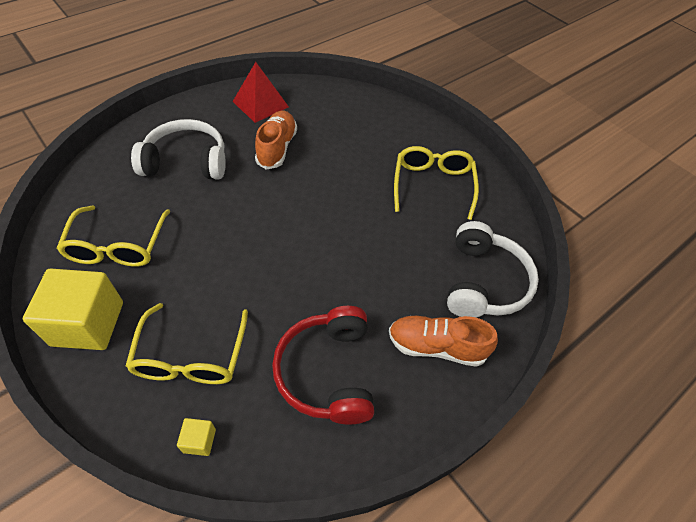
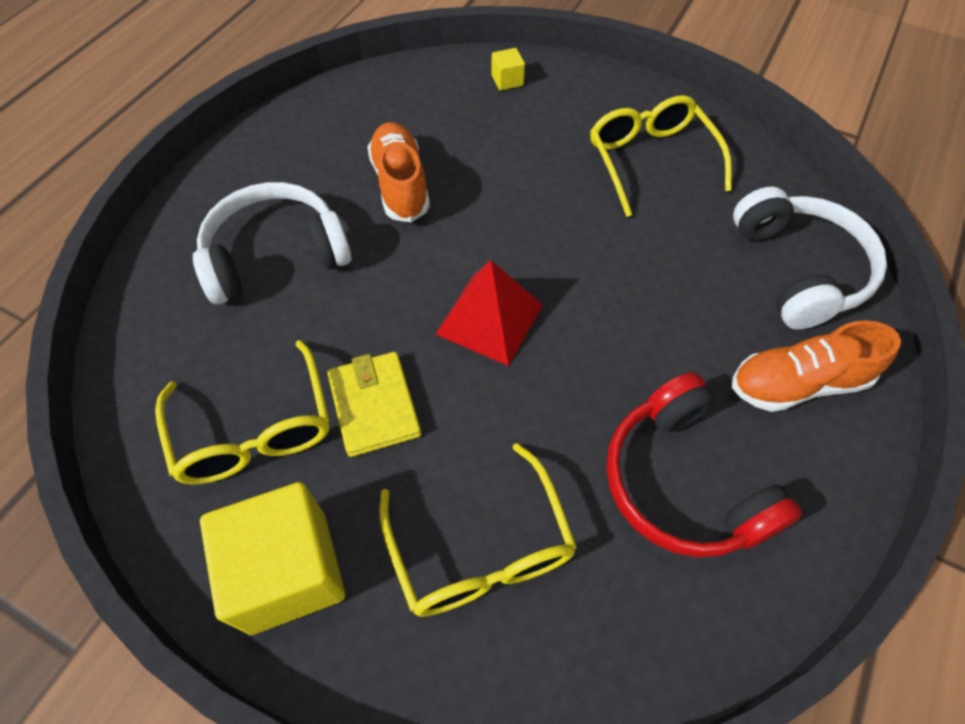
camera: 20 degrees left, 5 degrees up
(185, 259) = (374, 406): none -> yellow wallet
(199, 441) = (575, 666): yellow cube -> yellow cube (507, 80)
(260, 104) = (331, 126): red pyramid -> red pyramid (489, 319)

